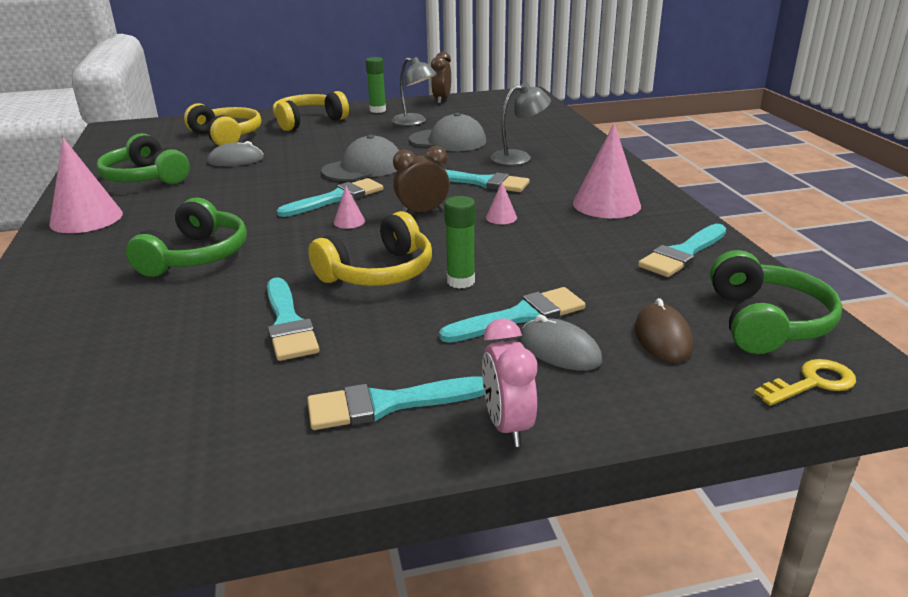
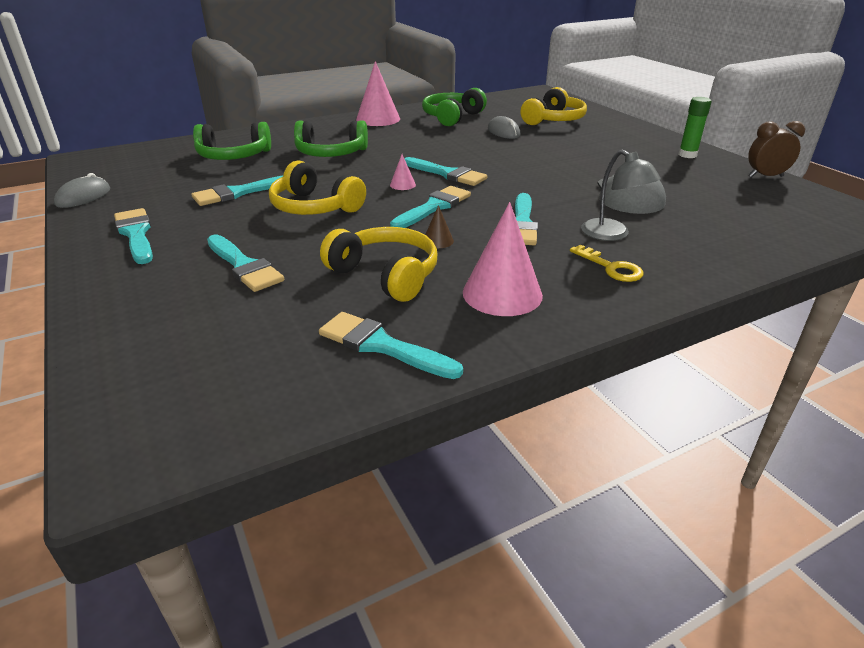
camera: 75 degrees right, 5 degrees up
(308, 121) = (620, 136): yellow headphones -> yellow headphones (385, 275)
(363, 168) = (521, 172): grey cap -> none
(414, 122) = (671, 174): grey lamp -> none
(422, 212) = (434, 207): brown clock -> turquoise brush
(460, 281) = (303, 237): green glue stick -> none
(501, 217) = (438, 241): pink cone -> brown cone
(507, 426) = (96, 274): pink clock -> none
(559, 350) = (189, 286): grey mouse -> grey mouse (83, 197)
(662, 337) = (201, 333): brown mouse -> none
(766, 322) = (223, 398): green headphones -> green headphones (234, 156)
(812, 383) = (101, 421): yellow key -> yellow key (611, 267)

